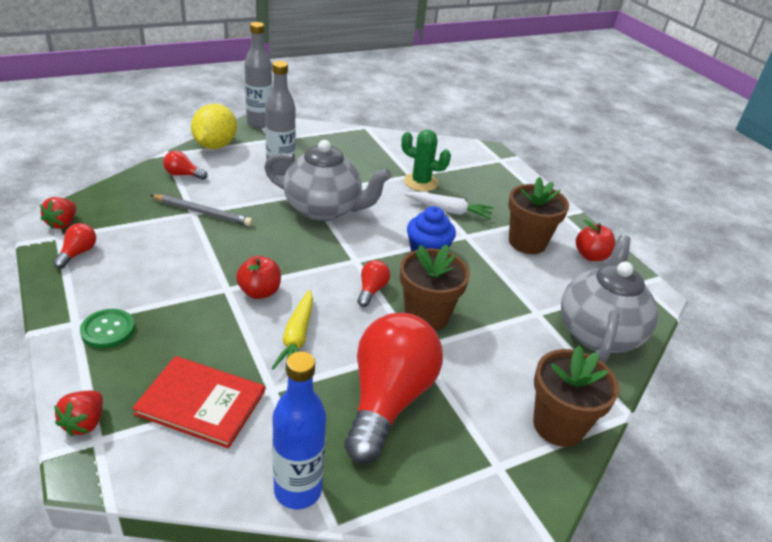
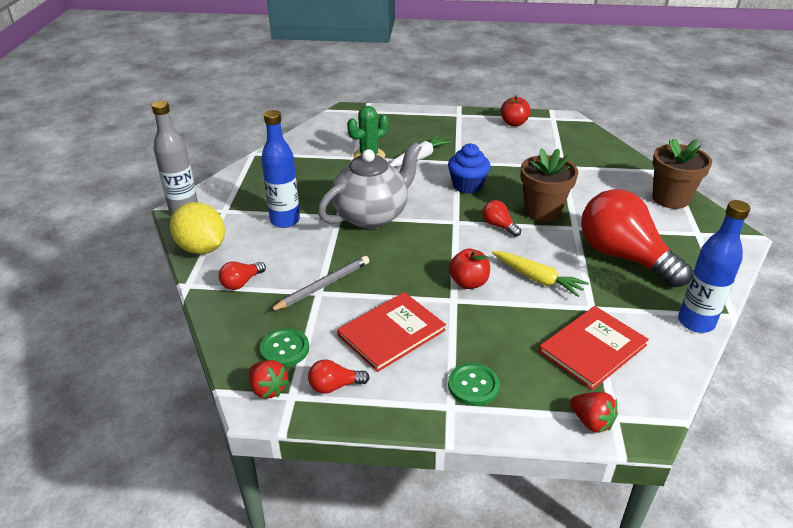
camera: 55 degrees left, 0 degrees up
(78, 253) = (334, 386): red light bulb -> red light bulb turned 60 degrees counterclockwise
(112, 217) = (284, 349): none -> green button
(159, 264) = (391, 333): none -> red book
(280, 169) = (285, 220): grey bottle -> blue bottle
(527, 242) = (482, 140): brown flower pot -> none
(598, 332) = (593, 152): grey teapot -> none

